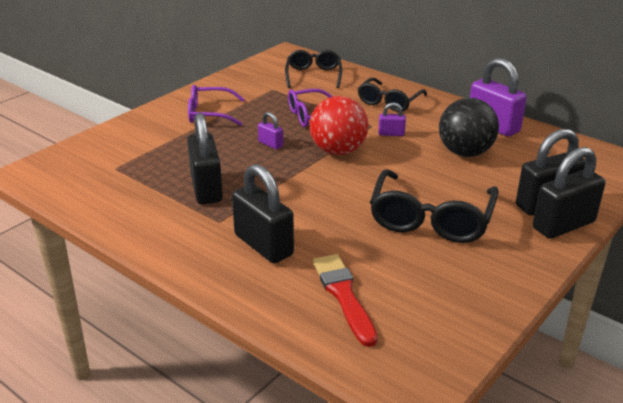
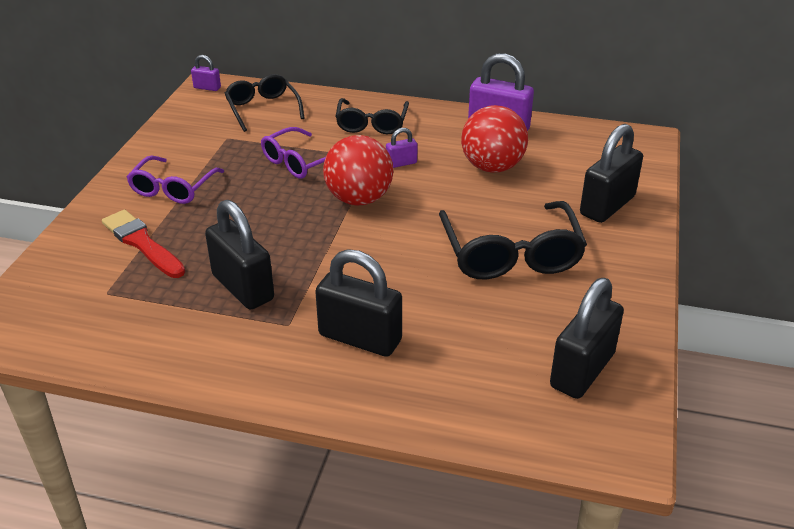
camera: 25 degrees left, 5 degrees up
(209, 114) = (173, 188): purple glasses -> purple glasses turned 45 degrees counterclockwise
(270, 144) = (277, 210): purple padlock -> purple padlock (207, 88)
(344, 295) = (486, 369): red brush -> red brush (142, 243)
(465, 153) = (492, 167): black ball -> red ball
(563, 225) = (636, 224): black padlock -> black padlock (582, 370)

